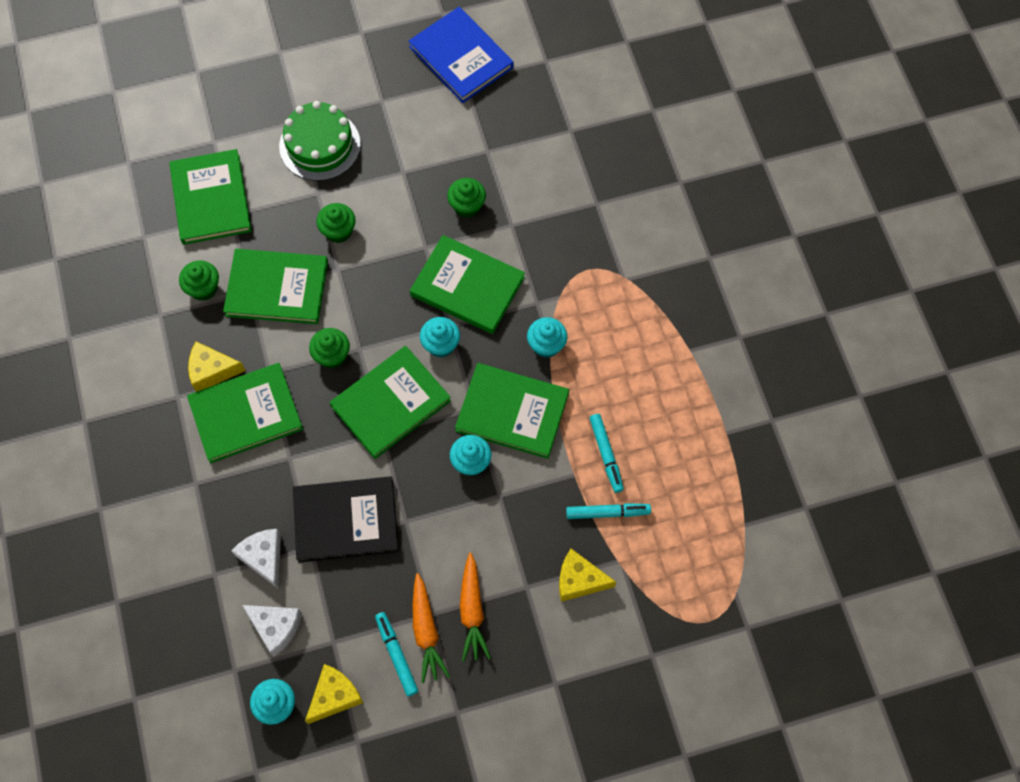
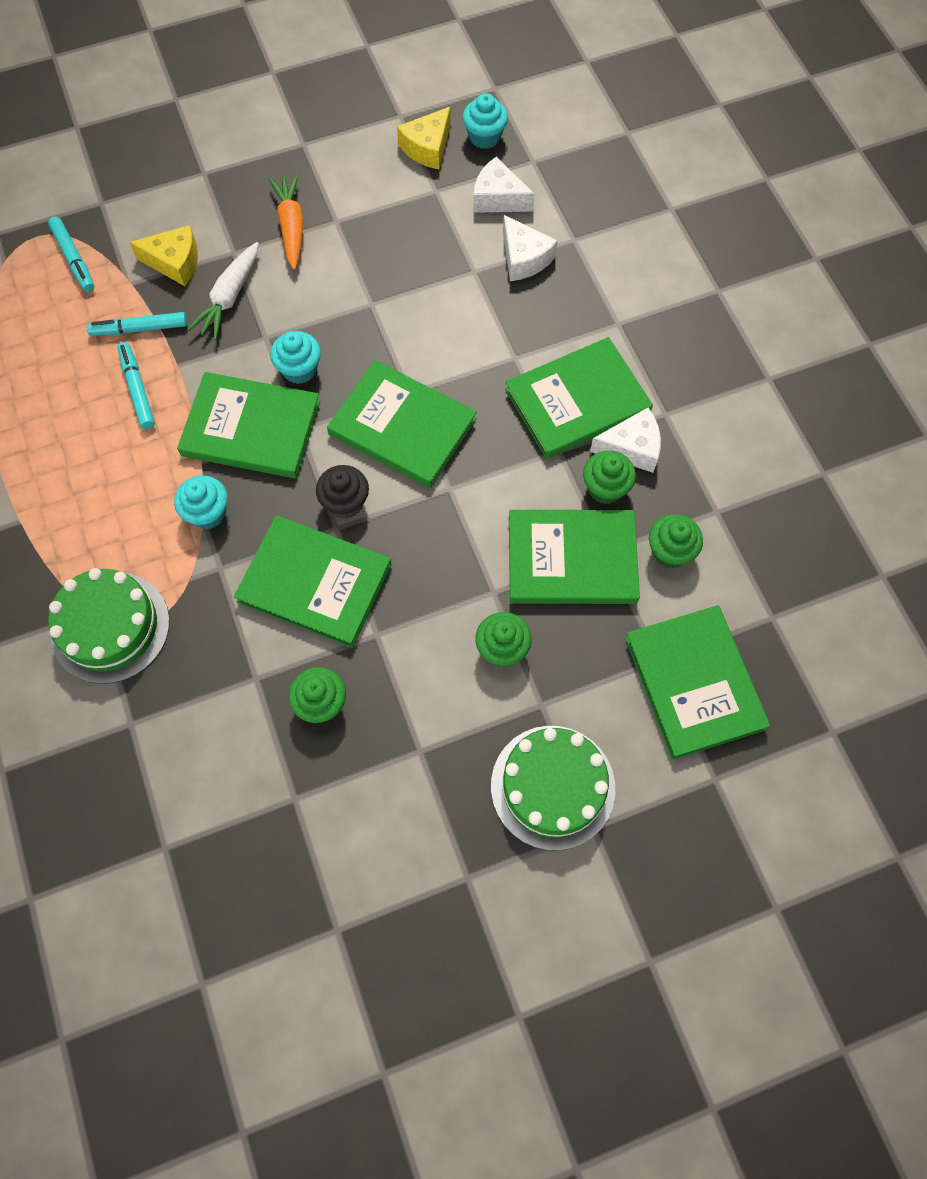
camera: 175 degrees right, 0 degrees up
(212, 371) = (631, 448): yellow cheese -> white cheese
(332, 355) = (483, 478): green cupcake -> green cupcake (605, 488)
(346, 520) = (439, 299): black book -> none
(390, 403) = (402, 427): green book -> green book turned 75 degrees clockwise
(396, 655) = (368, 184): turquoise marker -> turquoise marker (74, 258)
(426, 631) = (339, 206): orange carrot -> none
(441, 345) = (345, 502): turquoise cupcake -> black cupcake
(461, 57) = (345, 978): blue book -> none
(529, 538) = (229, 297): none -> white carrot
(615, 267) = (110, 627): none -> green cake

